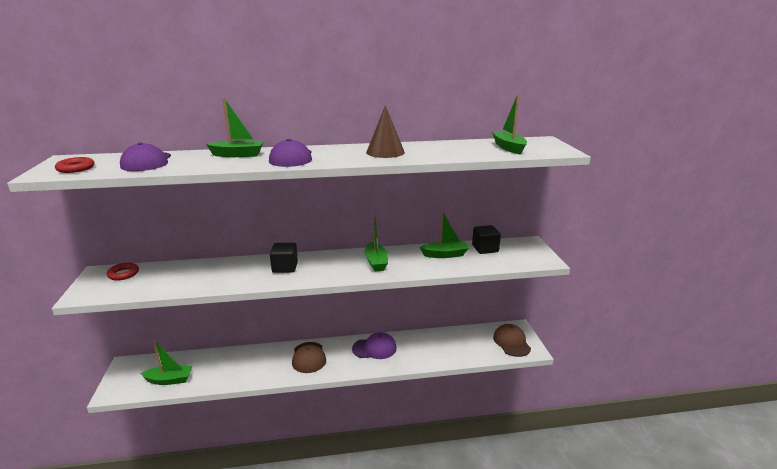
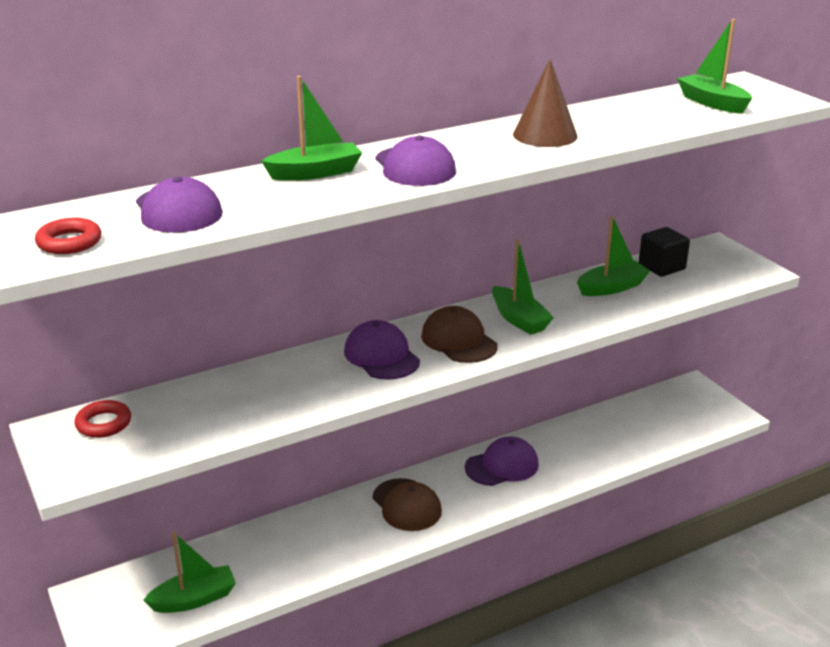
camera: 20 degrees left, 5 degrees up
(285, 267) = (381, 356): black cube -> purple cap
(511, 342) = (699, 410): brown cap -> brown cap (458, 341)

